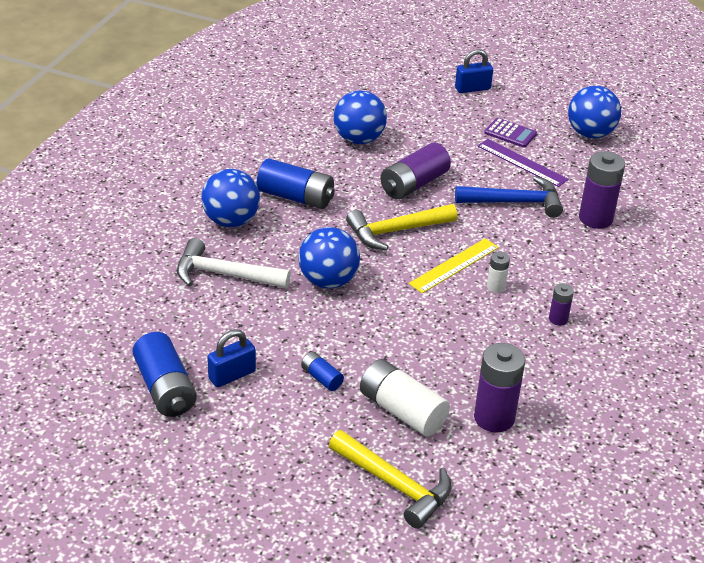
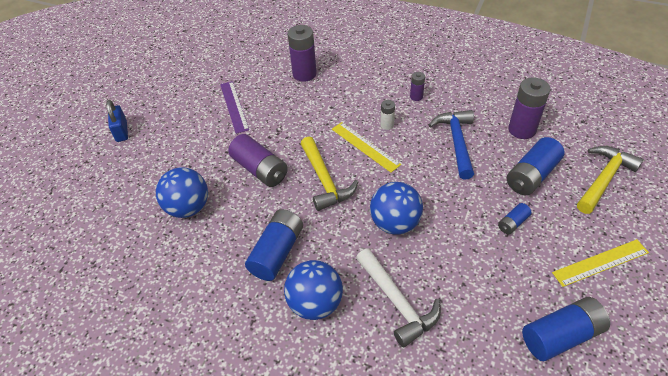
camera: 85 degrees left, 10 degrees up
(224, 274) = (397, 302): white hammer -> white hammer turned 45 degrees counterclockwise
(232, 375) = (528, 285): blue padlock -> none
(255, 444) = (600, 262): none -> yellow ruler
(402, 411) = (531, 176): white battery -> blue battery
(510, 133) = (193, 111): purple calculator -> none
(515, 202) = (285, 112): blue hammer -> blue hammer (456, 142)
(522, 162) = (234, 106): purple ruler -> purple ruler turned 60 degrees counterclockwise
(590, 134) = (200, 70): blue ball -> none

